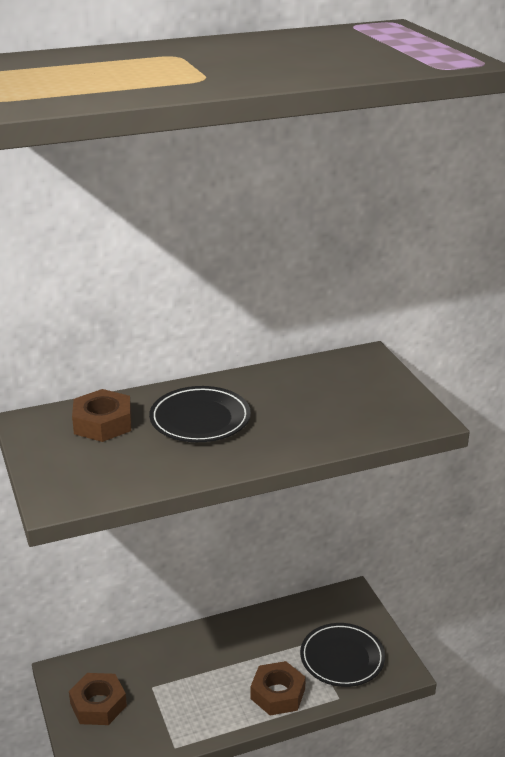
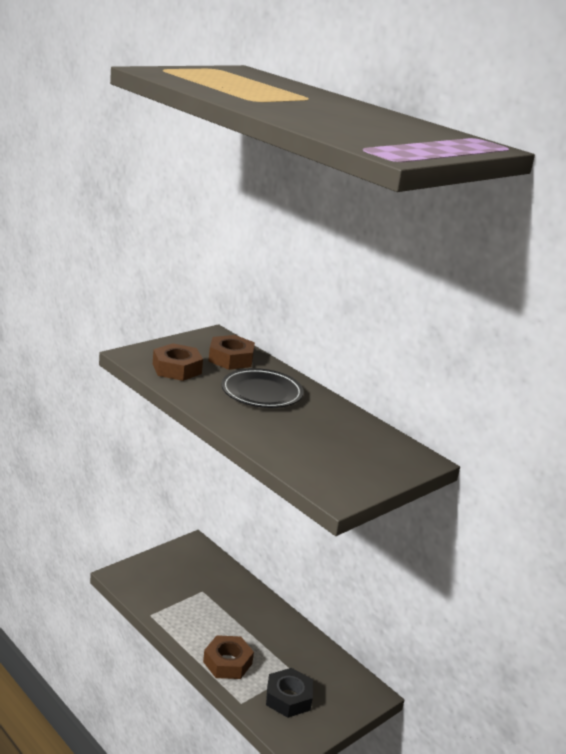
camera: 65 degrees right, 5 degrees down
(98, 704) = (173, 568): brown nut -> brown nut (177, 369)
(342, 658) = (288, 698): black plate -> black nut

